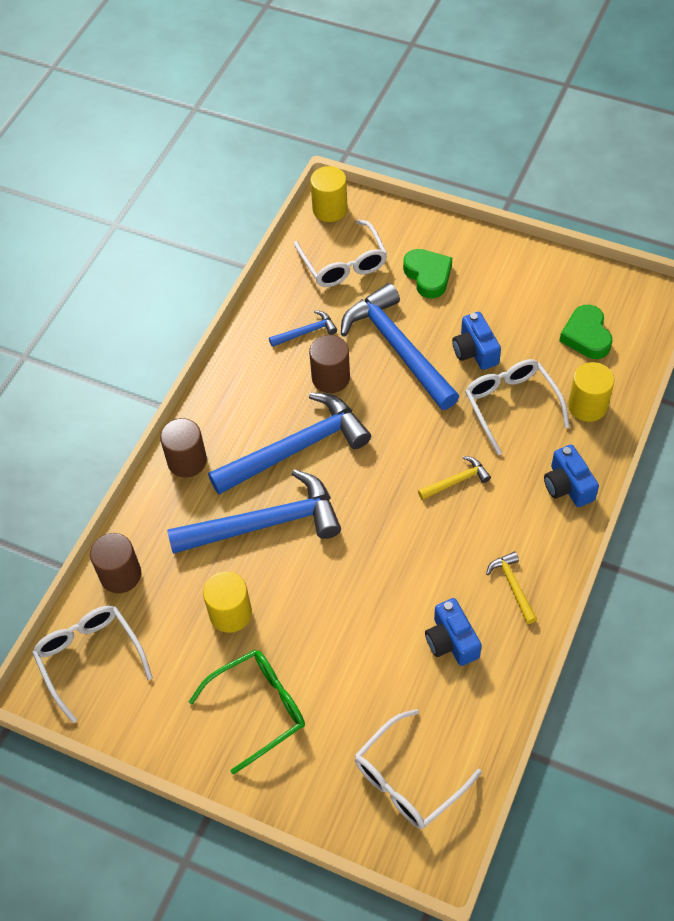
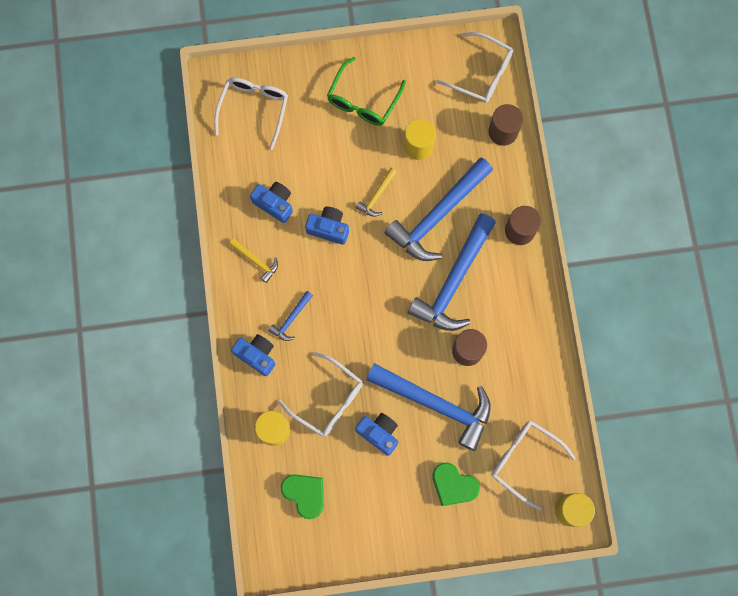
camera: 145 degrees right, 20 degrees up
(306, 332) = (510, 380): blue hammer -> blue hammer (291, 319)
(402, 576) = (329, 228): none -> blue camera
(456, 481) = (332, 317): yellow hammer -> yellow hammer (377, 196)

